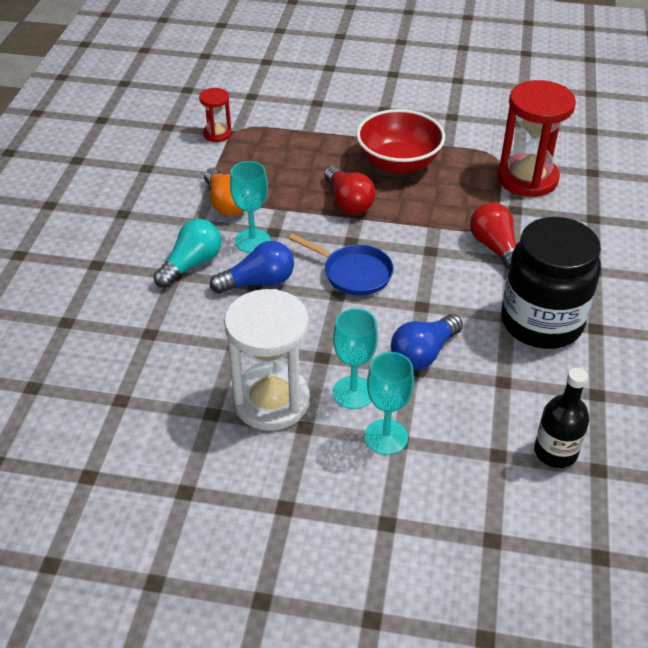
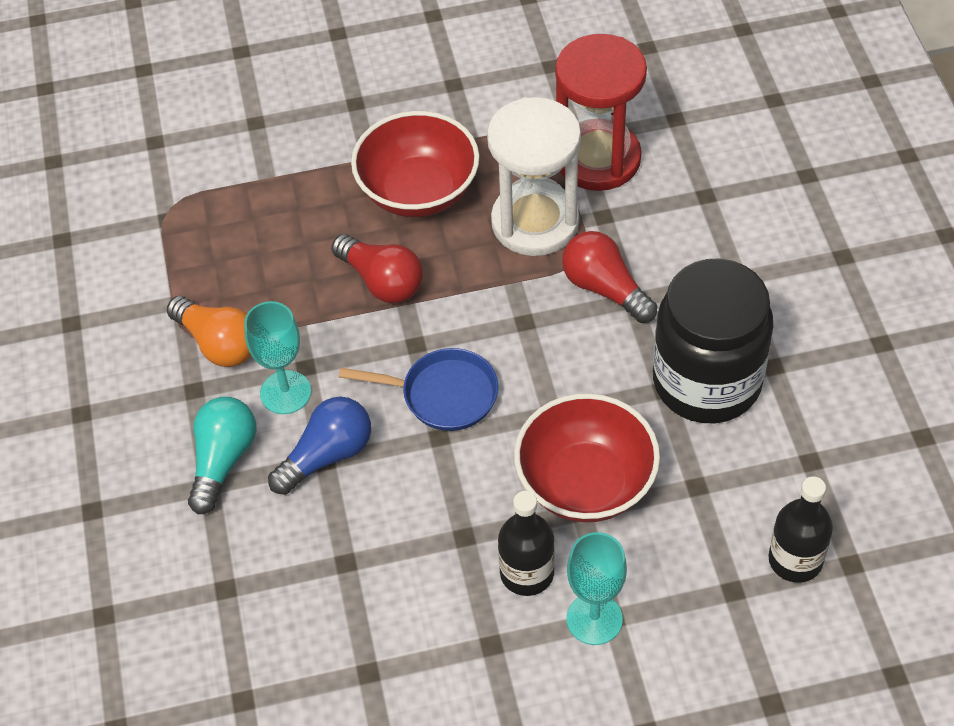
camera: 20 degrees left, 10 degrees up
(217, 134) = (141, 227): red hourglass -> none
(271, 401) = (433, 625): white hourglass -> white hourglass (535, 222)
(353, 392) = (527, 573): turquoise goblet -> black bottle
(423, 353) = (585, 483): blue light bulb -> red bowl

